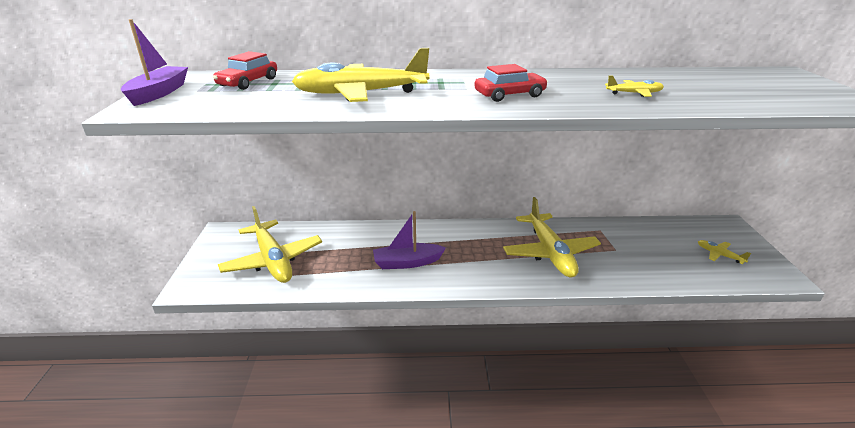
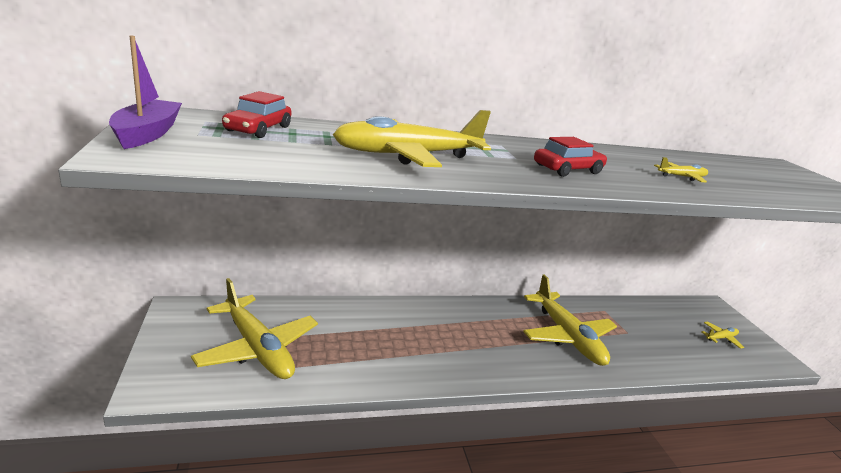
camera: 15 degrees left, 5 degrees down
(407, 262) = (421, 349): purple boat -> none
(719, 255) = (720, 338): yellow plane -> yellow plane turned 120 degrees clockwise

